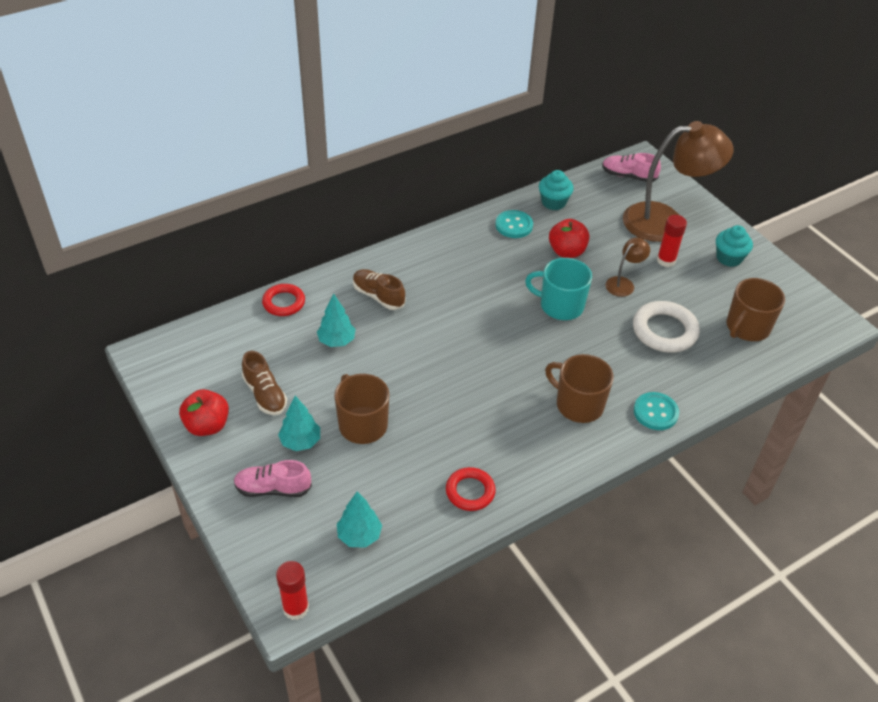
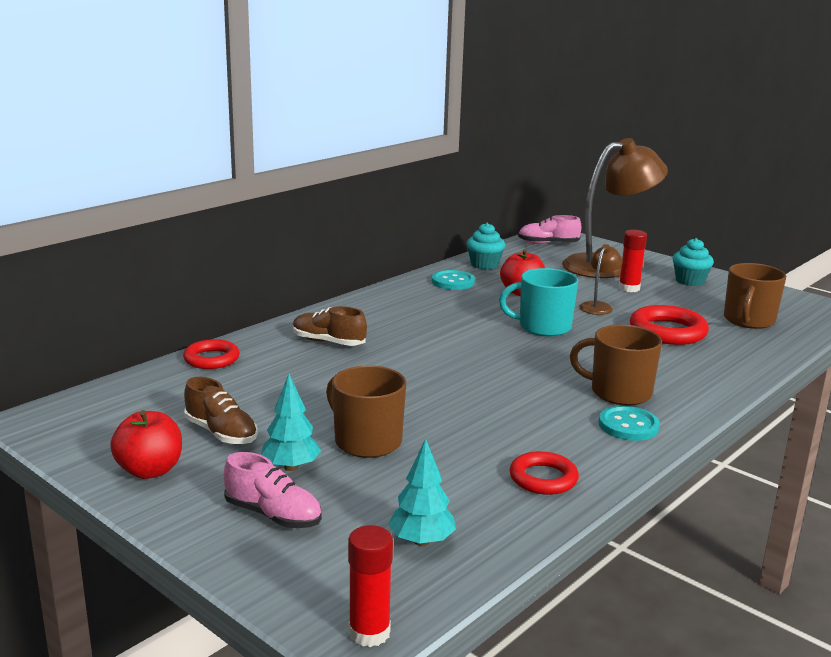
camera: 15 degrees left, 25 degrees down
(273, 488) = (273, 515): pink shoe -> pink shoe turned 135 degrees counterclockwise
(336, 341) = (295, 380): turquoise tree -> none
(655, 412) = (709, 387): turquoise button -> turquoise button (628, 426)
(664, 331) = (667, 331): white ring -> red ring

